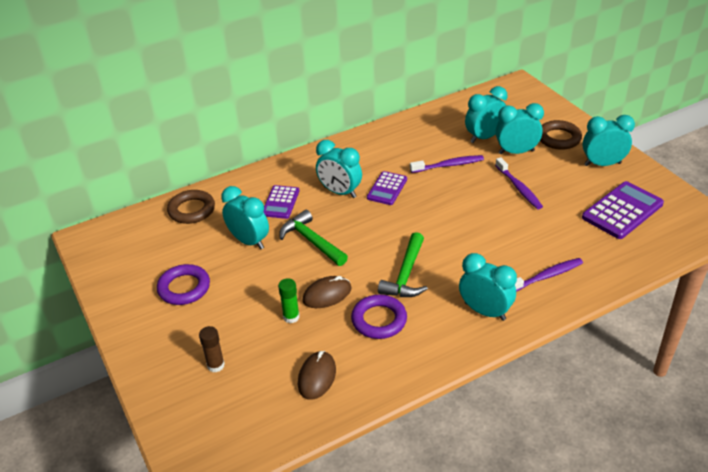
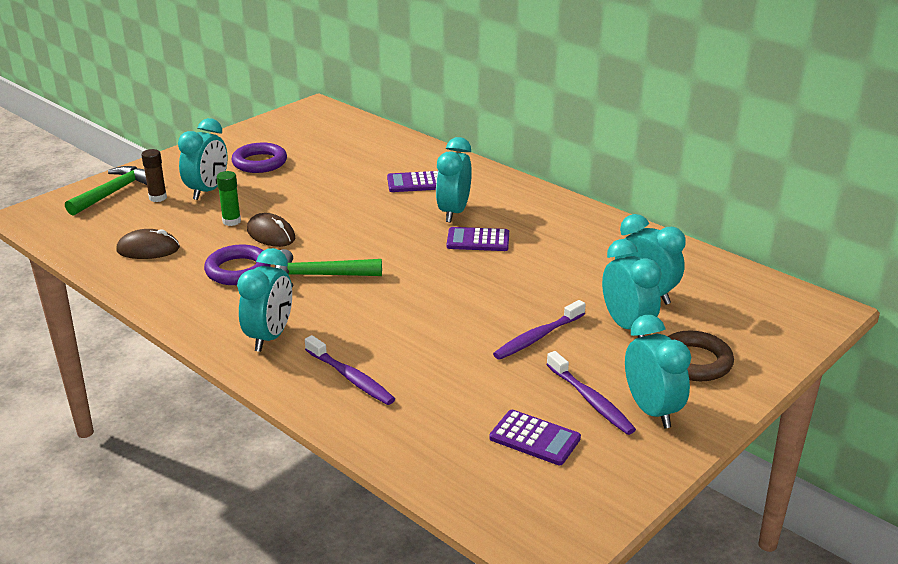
camera: 70 degrees right, 10 degrees down
(191, 210) = (379, 142): brown ring -> none
(249, 241) = (342, 179): turquoise clock -> turquoise clock (207, 191)
(312, 241) = (356, 211): green hammer -> green hammer (113, 193)
(448, 165) = (555, 275): purple toothbrush -> purple toothbrush (590, 400)
(622, 211) = (534, 438): purple calculator -> purple calculator, size x0.62

